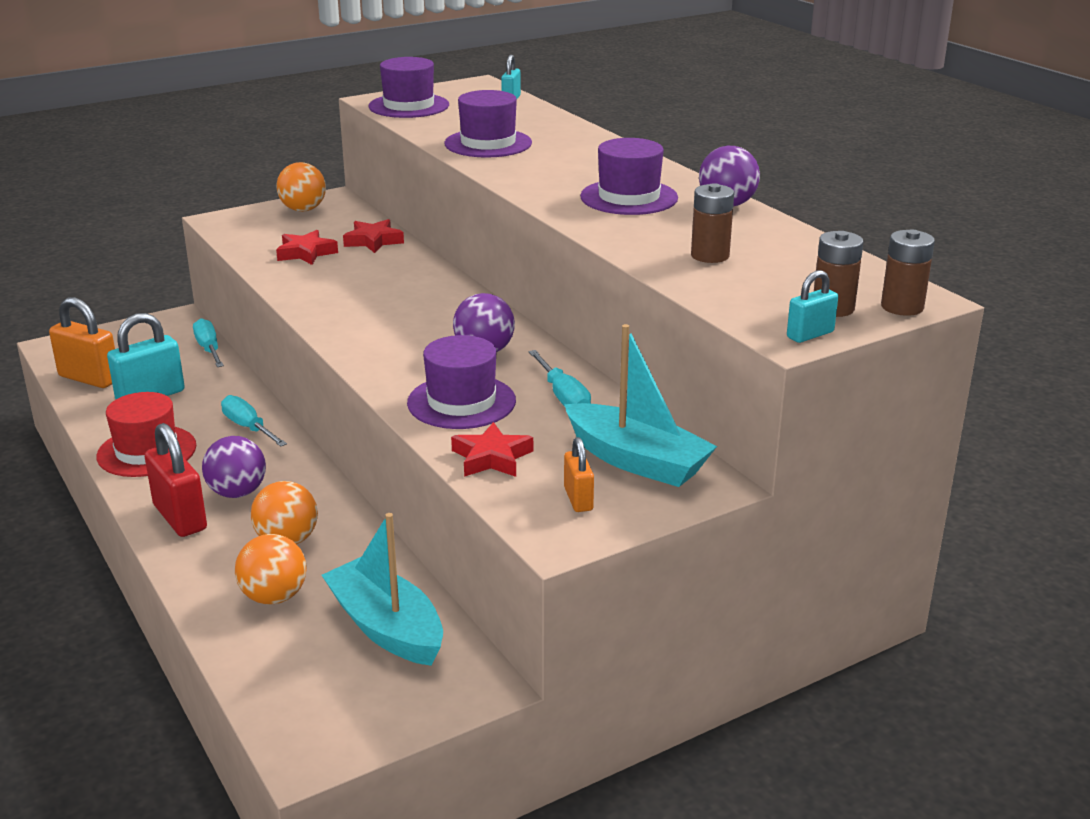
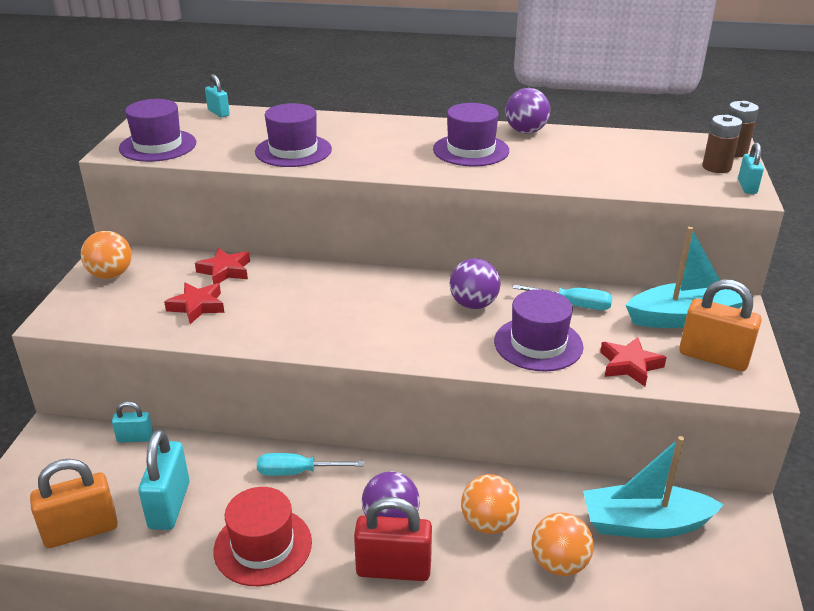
camera: 50 degrees left, 5 degrees up
(209, 349) = (135, 438): turquoise screwdriver -> turquoise padlock
(578, 499) = (713, 357): orange padlock -> orange padlock, size x1.79
(710, 255) = (600, 166): brown battery -> none

